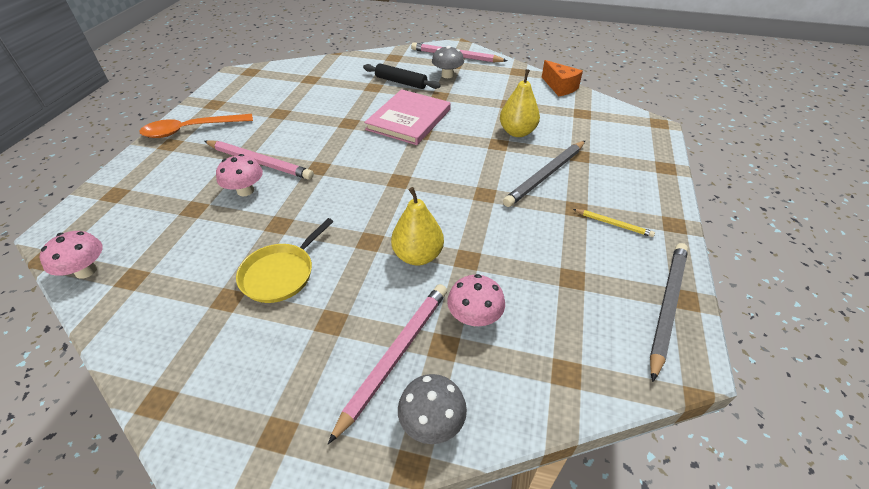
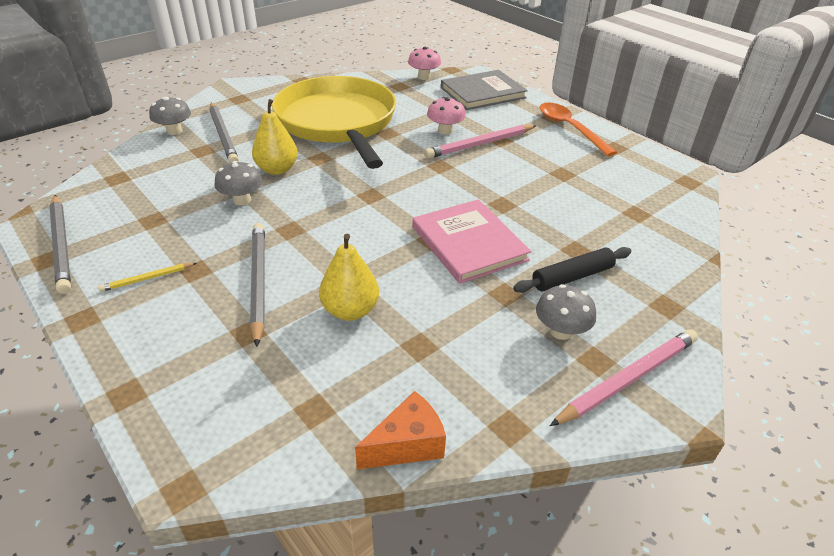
camera: 125 degrees right, 5 degrees down
(123, 203) = (482, 93): none -> grey book
(191, 130) = (569, 128): orange spoon -> orange spoon turned 45 degrees counterclockwise
(280, 274) = (337, 122): yellow pan -> yellow pan, size x2.31
(395, 356) = (223, 135): pink pencil -> grey pencil
(474, 317) = (199, 167): pink mushroom -> none
(484, 244) = (242, 200): none -> grey mushroom
(560, 87) = (407, 445): orange cheese -> orange cheese turned 150 degrees clockwise

